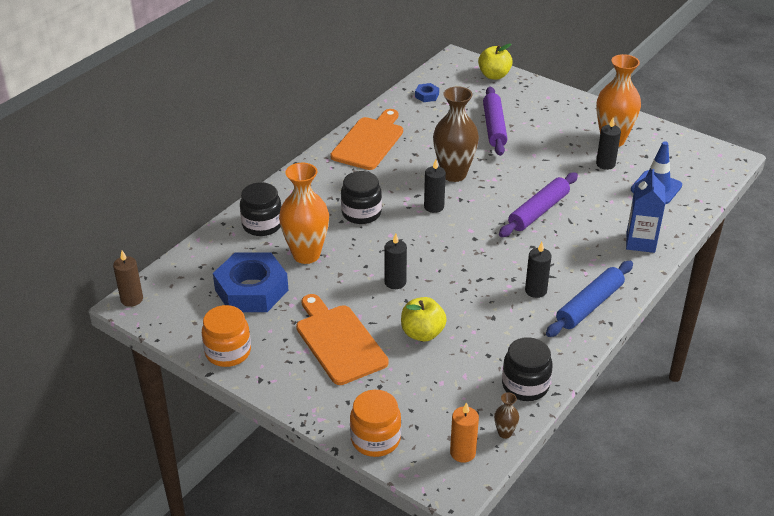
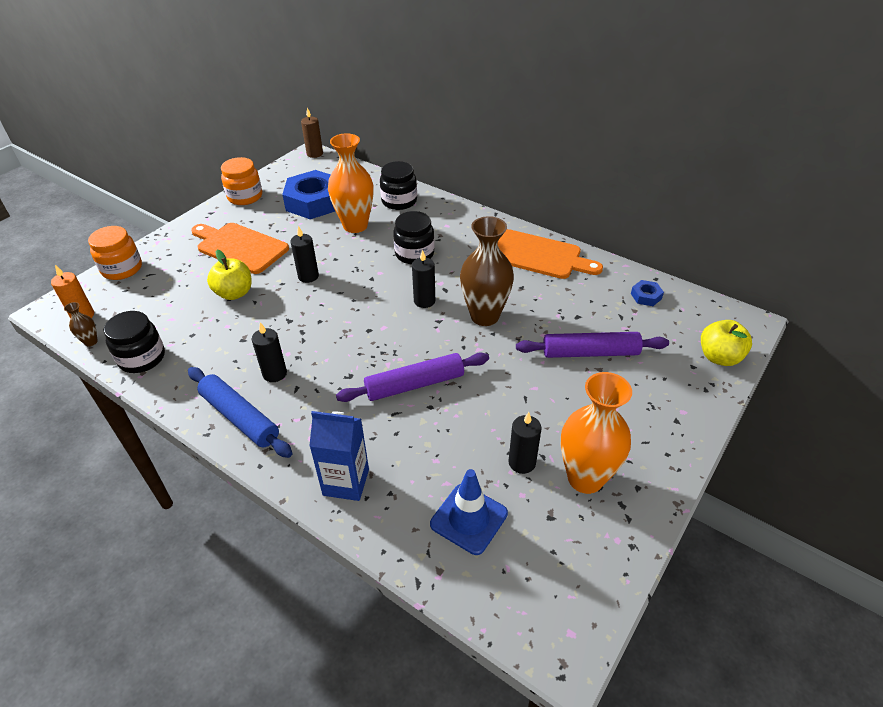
camera: 90 degrees right, 5 degrees up
(338, 341) = (239, 247): orange cutting board -> orange cutting board turned 120 degrees counterclockwise
(538, 211) = (414, 384): purple rolling pin -> purple rolling pin turned 60 degrees counterclockwise

